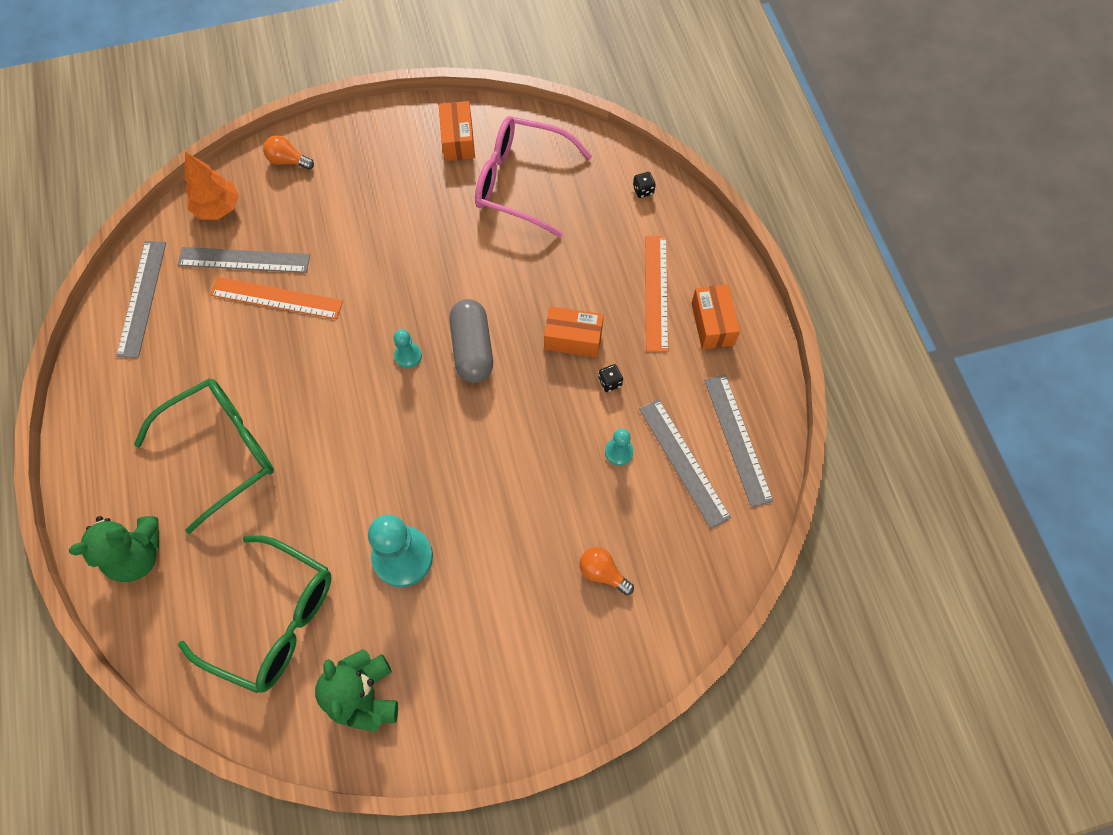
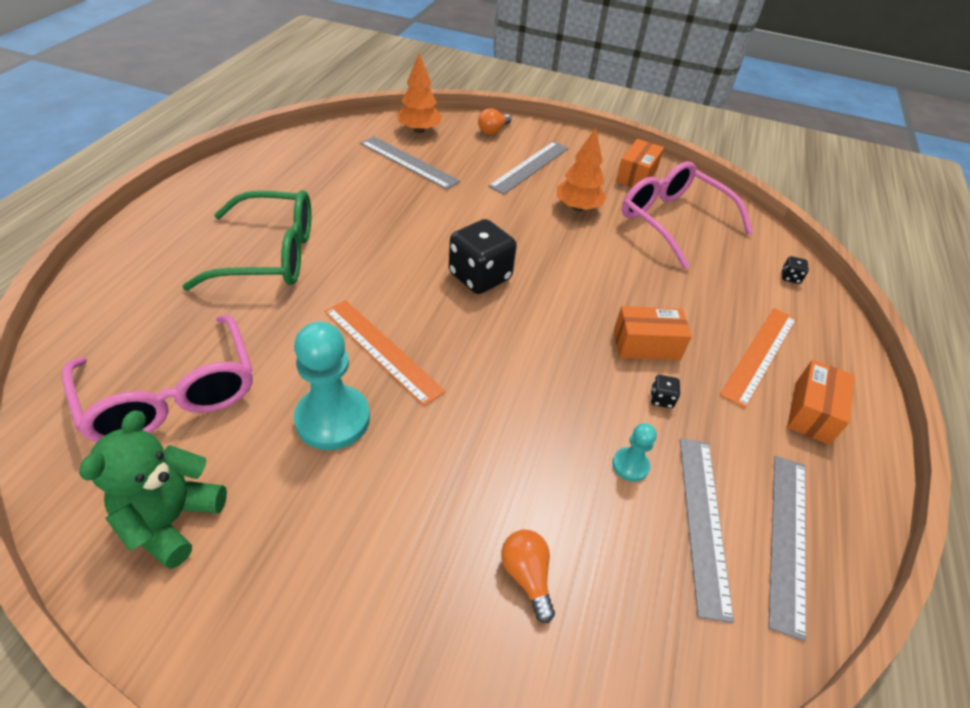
camera: 30 degrees right, 20 degrees down
(137, 555) = (132, 281): green teddy bear -> none
(142, 298) = (317, 147): grey ruler -> grey ruler (529, 166)
(275, 620) = (172, 395): green glasses -> pink glasses
(276, 298) = (410, 192): orange ruler -> orange ruler (381, 350)
(288, 161) = (493, 131): orange light bulb -> orange light bulb turned 105 degrees counterclockwise
(408, 356) = (480, 276): turquoise pawn -> black dice
(433, 219) = (578, 208): none -> orange tree
(472, 349) = (541, 302): grey capsule -> none
(573, 339) = (646, 345): orange box -> orange box turned 45 degrees counterclockwise

